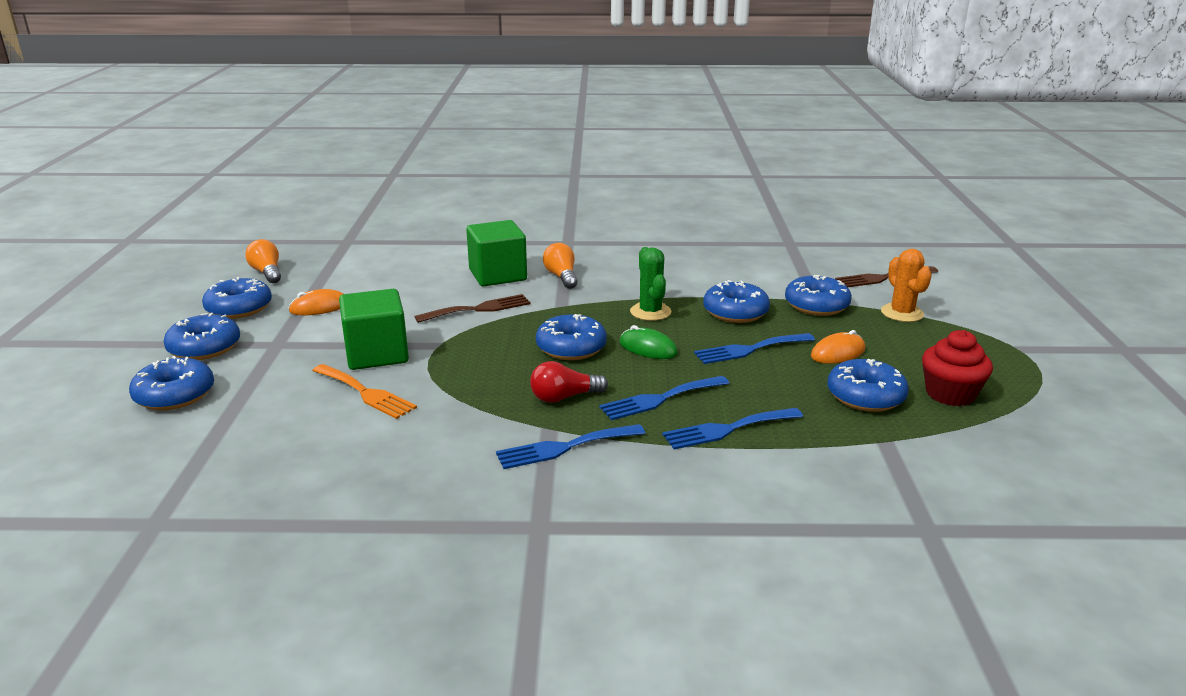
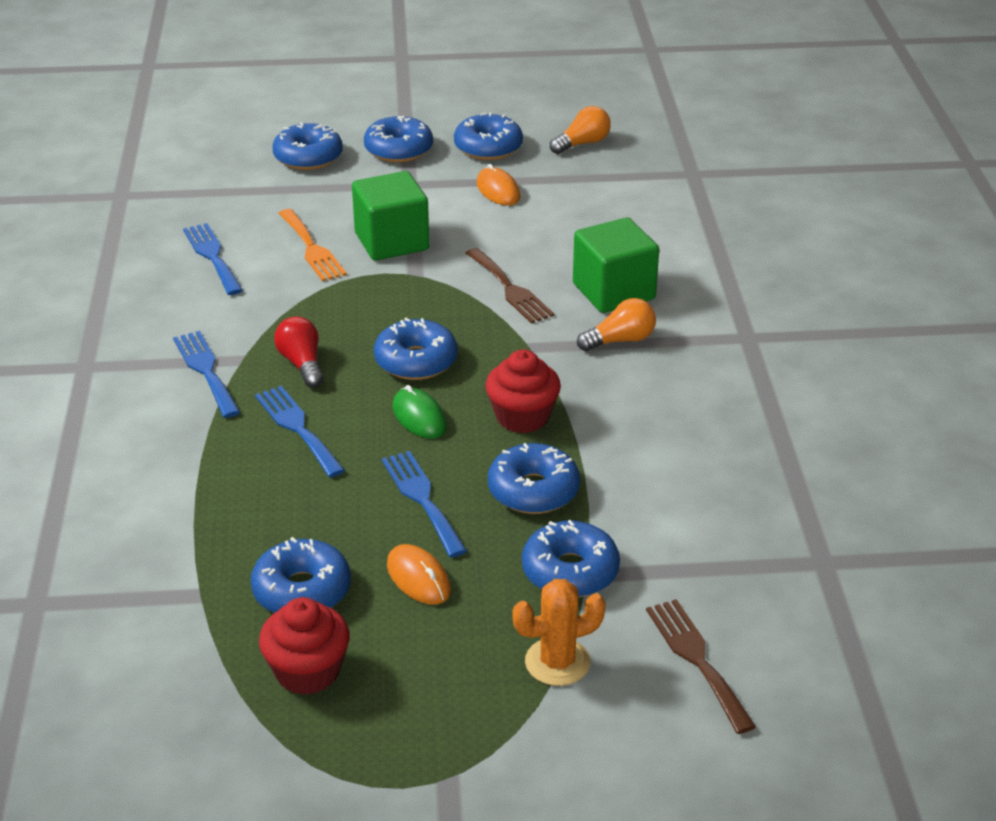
camera: 85 degrees right, 10 degrees up
(366, 393) = (312, 248): orange fork -> orange fork turned 60 degrees counterclockwise
(648, 348) = (419, 417): green mouse -> green mouse turned 60 degrees counterclockwise
(650, 312) = (522, 417): green cactus -> red cupcake
(727, 429) = (232, 475): blue fork -> blue fork (212, 256)

